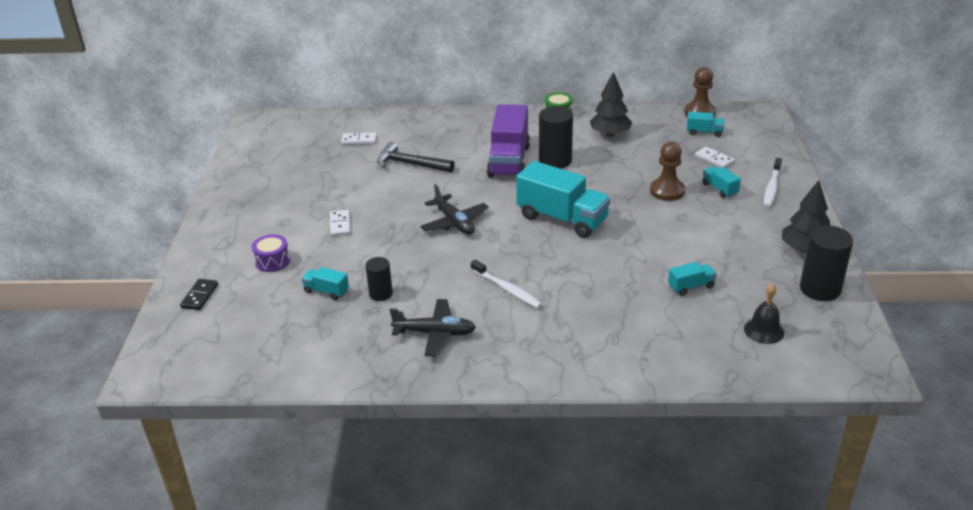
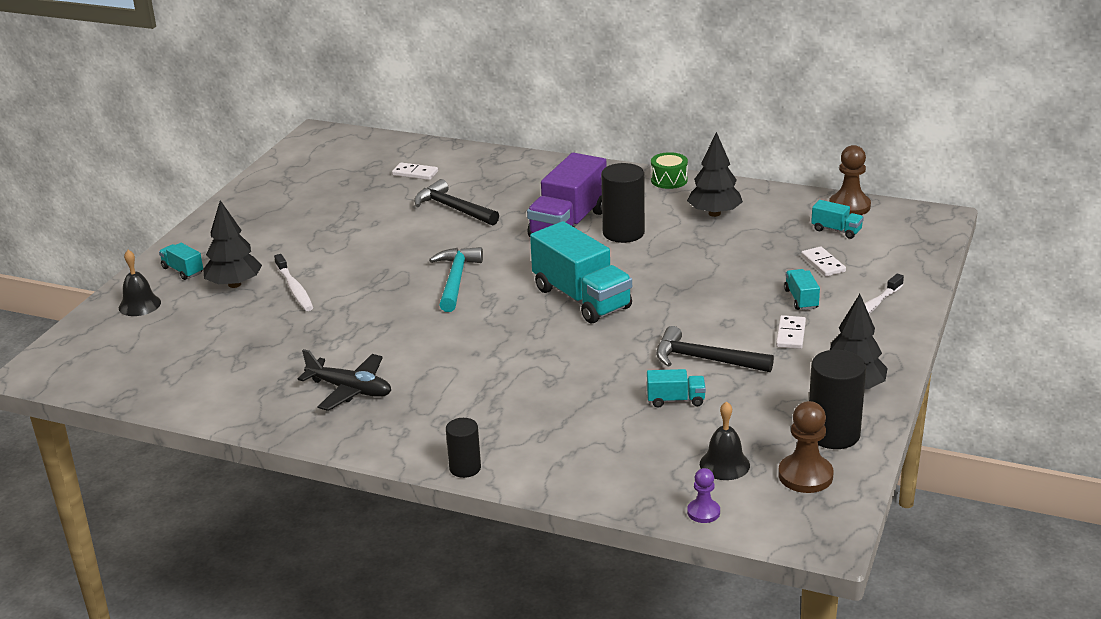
camera: 20 degrees right, 5 degrees down
(200, 296) = (139, 305): black domino -> black bell
(272, 261) = (234, 284): purple drum -> black tree
(326, 291) = (268, 325): turquoise truck -> turquoise truck (183, 270)
(340, 225) = (330, 260): white domino -> white domino (790, 334)
(381, 294) = (322, 339): black cylinder -> black cylinder (465, 468)
(454, 222) = (456, 280): black plane -> turquoise hammer
(507, 289) = (461, 361): white toothbrush -> white toothbrush (294, 289)
(667, 191) = (733, 290): brown pawn -> brown pawn (805, 476)
(688, 250) = (704, 359): none -> black hammer
(778, 373) = (703, 512): none -> purple pawn

